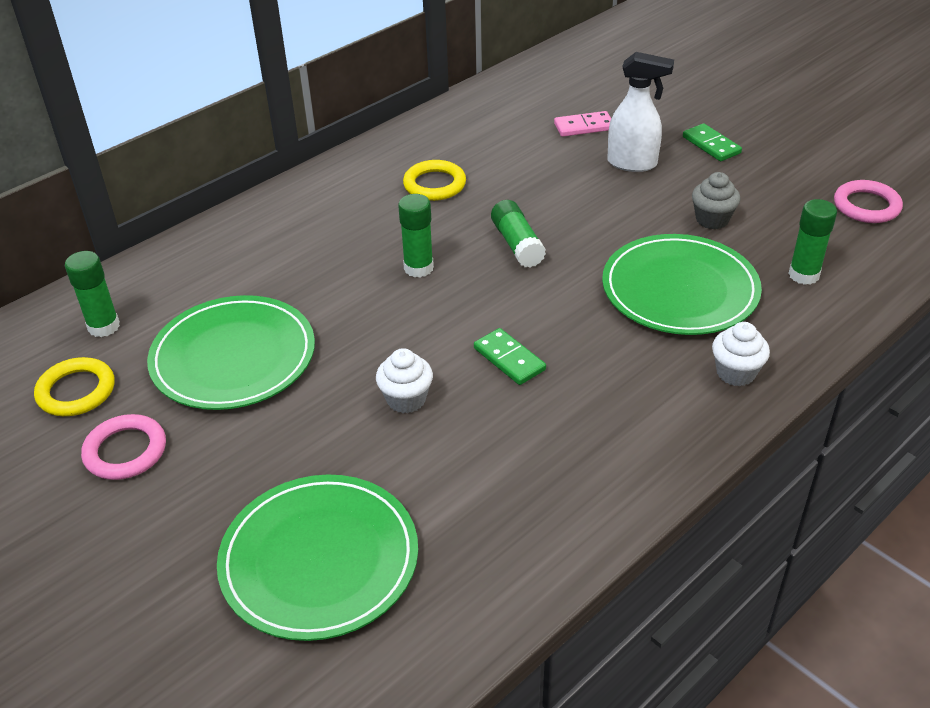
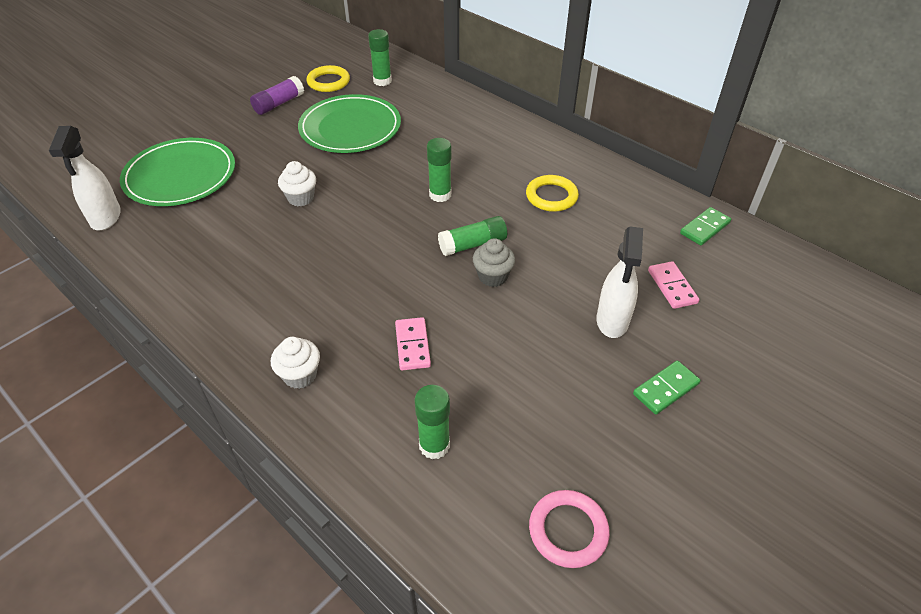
camera: 85 degrees right, 5 degrees up
(125, 451) = (279, 104): pink ring -> purple glue stick
(427, 648) = (106, 218): none -> white spray bottle
(509, 359) = (334, 243): green domino -> green domino (705, 228)
(680, 289) = (412, 345): green plate -> pink domino
(712, 219) = (522, 378): grey cupcake -> grey cupcake (493, 276)

